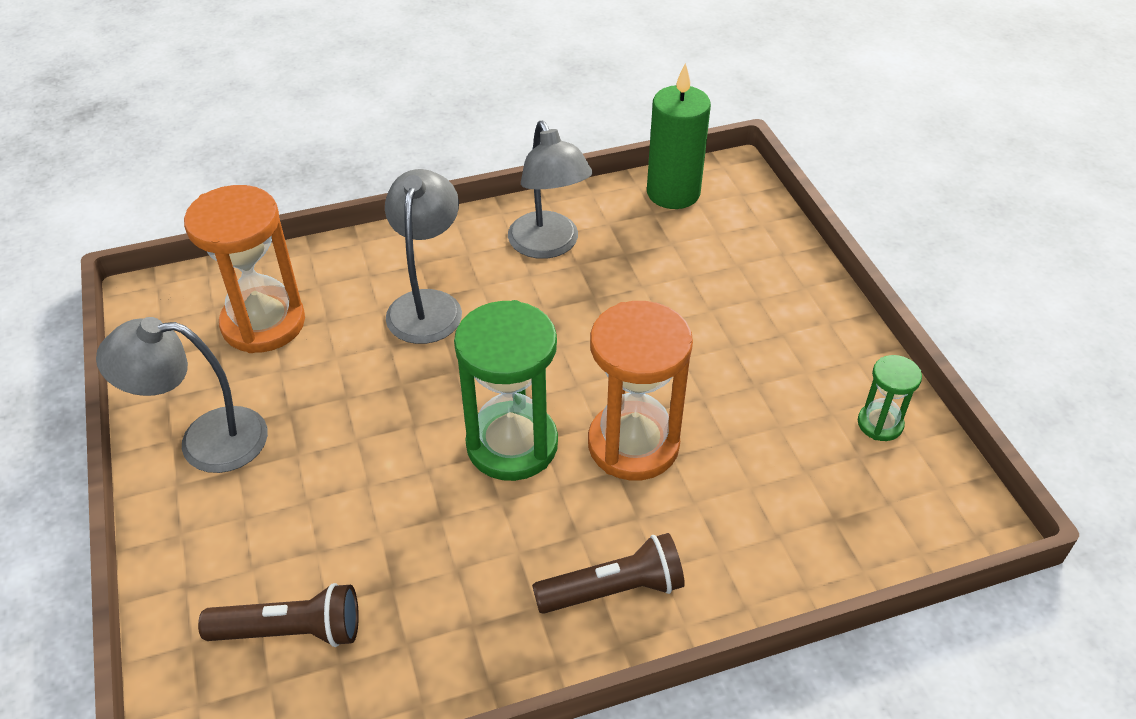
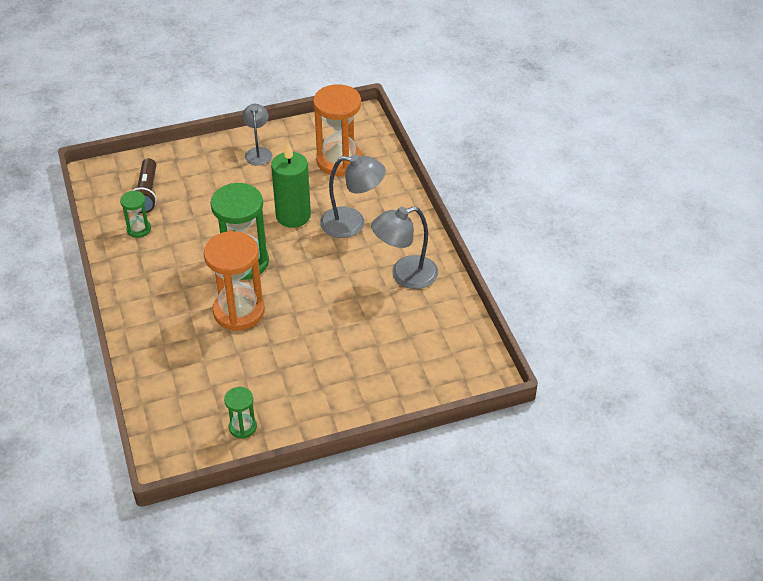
camera: 90 degrees right, 0 degrees up
(205, 440) = (258, 152): grey lamp -> grey lamp, size x0.65
(404, 633) = (139, 229): none -> green hourglass
(614, 590) = (148, 301): brown flashlight -> none
(673, 193) = (463, 340): green candle -> green candle (293, 216)

